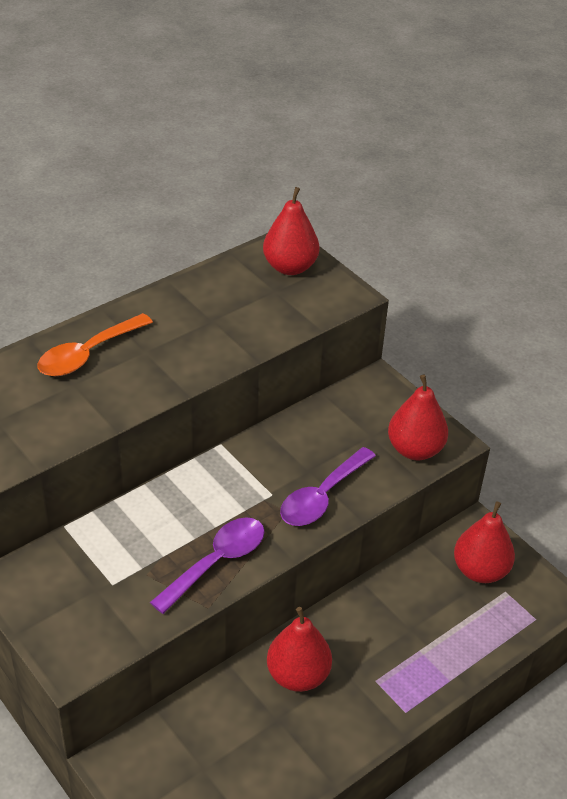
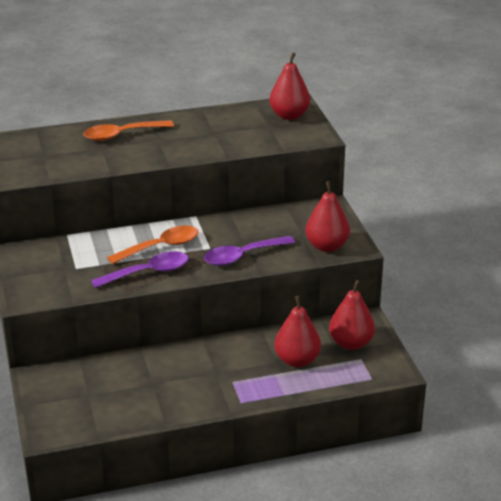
camera: 25 degrees right, 10 degrees down
(207, 511) = (161, 247): none -> orange spoon
(298, 675) = (182, 365): red pear -> red pear (297, 360)

